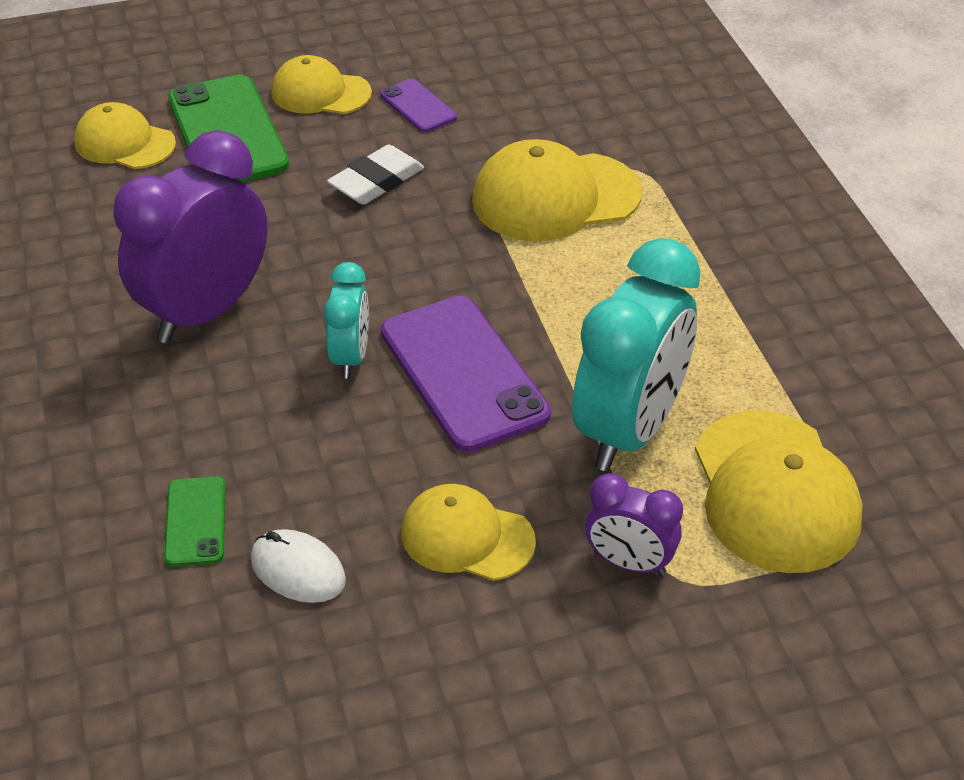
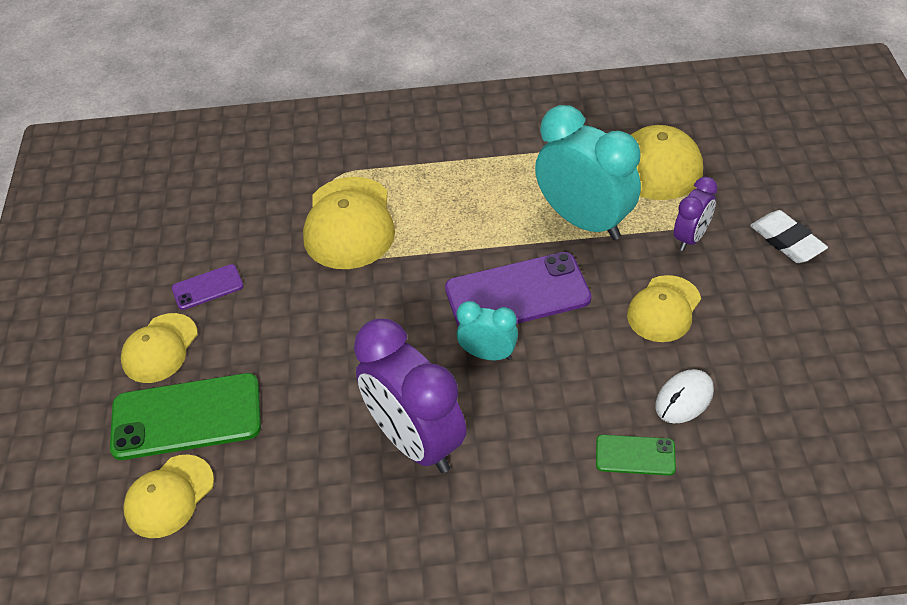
camera: 75 degrees left, 5 degrees up
(376, 181) = (293, 322): white eraser -> white eraser (787, 241)

